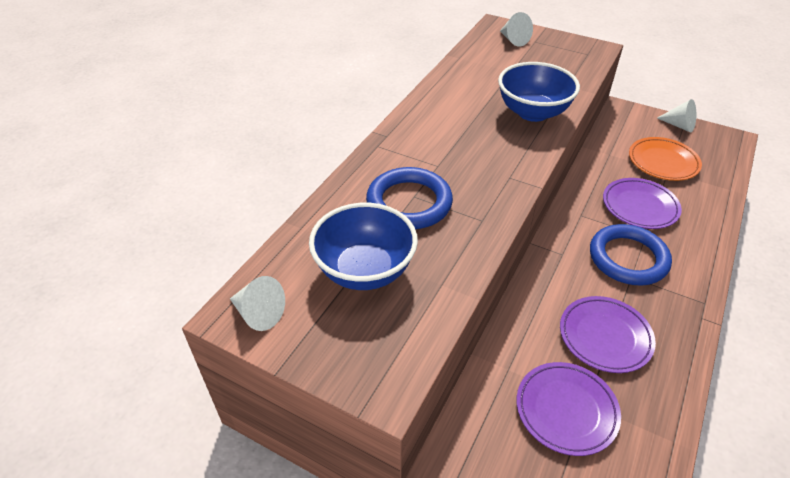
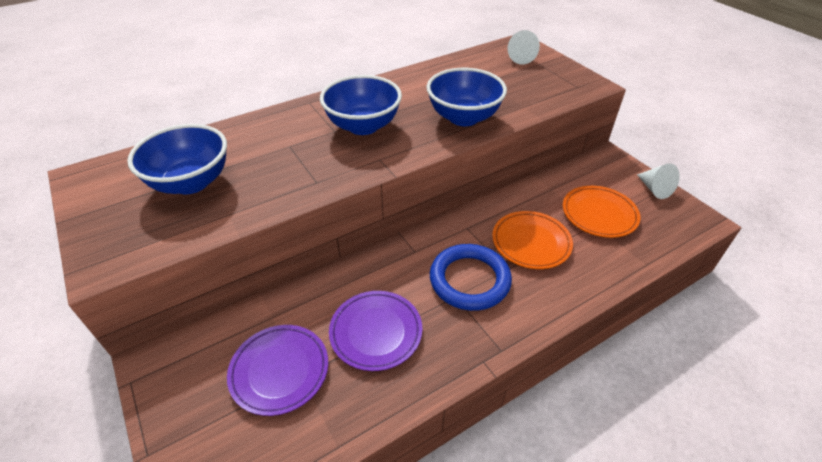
camera: 30 degrees right, 0 degrees up
(259, 314) = (95, 181): white cone -> none
(409, 203) = (280, 149): blue ring -> none
(457, 151) = (363, 126): none -> blue bowl
(639, 206) = (531, 242): purple plate -> orange plate

